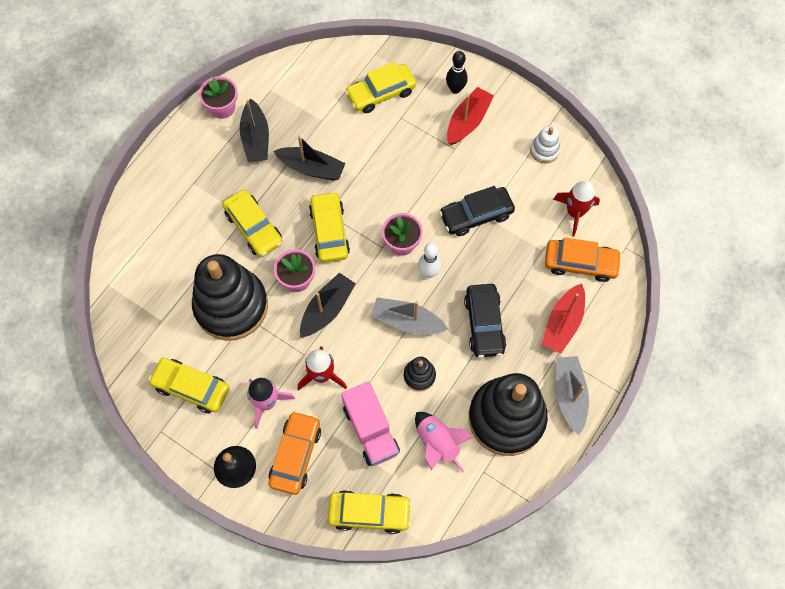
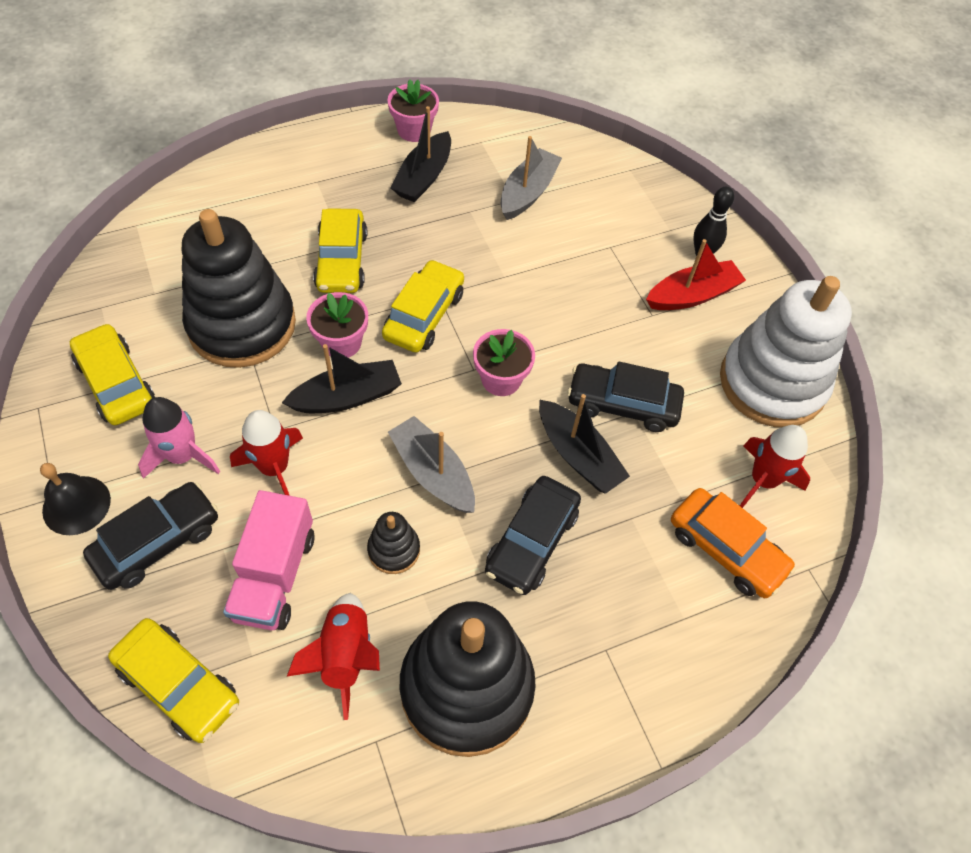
camera: 30 degrees right, 10 degrees down
(296, 455) = (157, 542): orange car -> black car
(311, 168) = (460, 239): black boat -> black boat (578, 455)
(381, 93) = (606, 210): yellow car -> none
(428, 273) = (507, 433): white bowling pin -> none
(437, 443) = (345, 655): pink rocket -> red rocket
(544, 150) = (772, 383): white stacking toy -> white stacking toy, size x2.35
(562, 323) = (643, 612): red boat -> none
(569, 395) = (582, 719): grey boat -> grey boat (528, 192)

